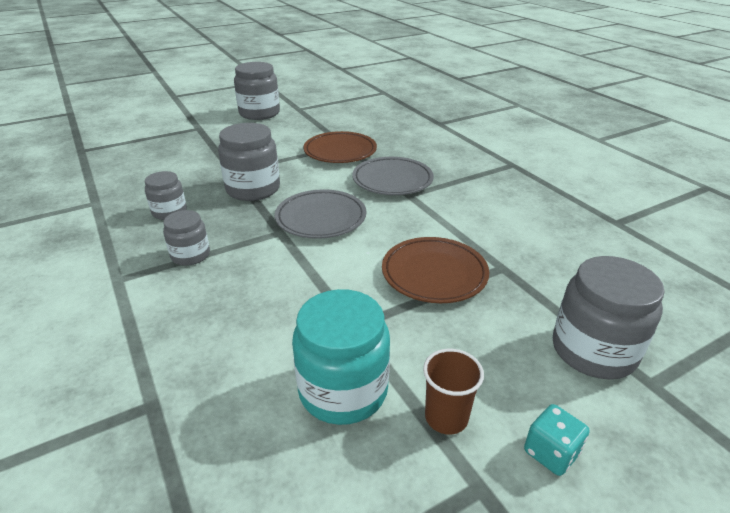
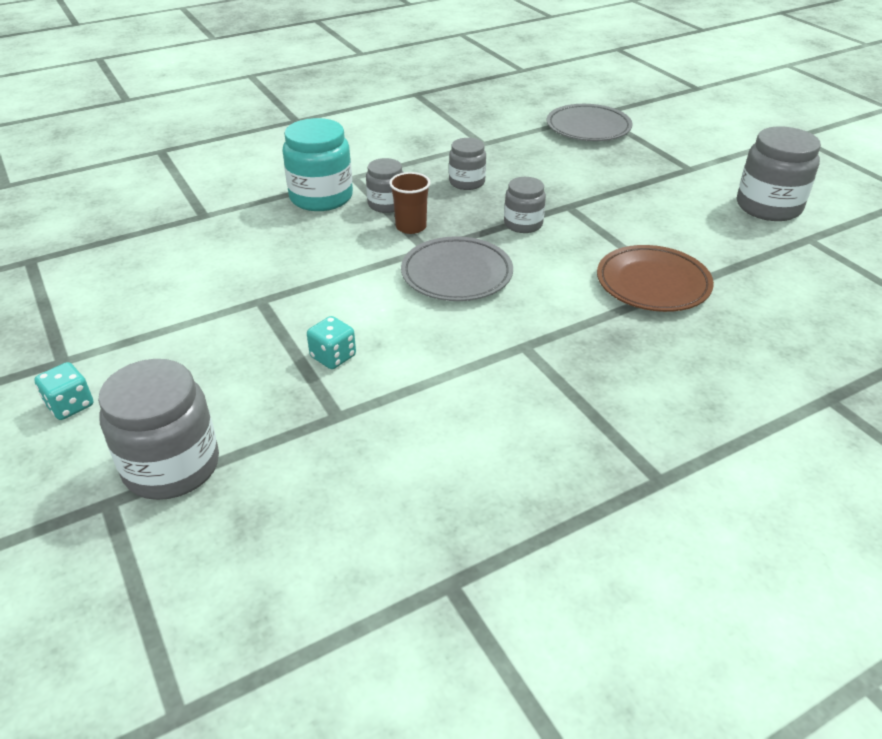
camera: 90 degrees right, 5 degrees up
(253, 189) = (523, 224): grey jar -> grey jar, size x0.59
(343, 390) = (184, 296): turquoise jar -> turquoise jar (321, 197)
(392, 180) = (567, 332): grey plate -> grey plate (588, 128)
(434, 274) = (333, 357): brown plate -> turquoise dice
(446, 417) = (132, 349): brown cup -> brown cup (411, 227)

